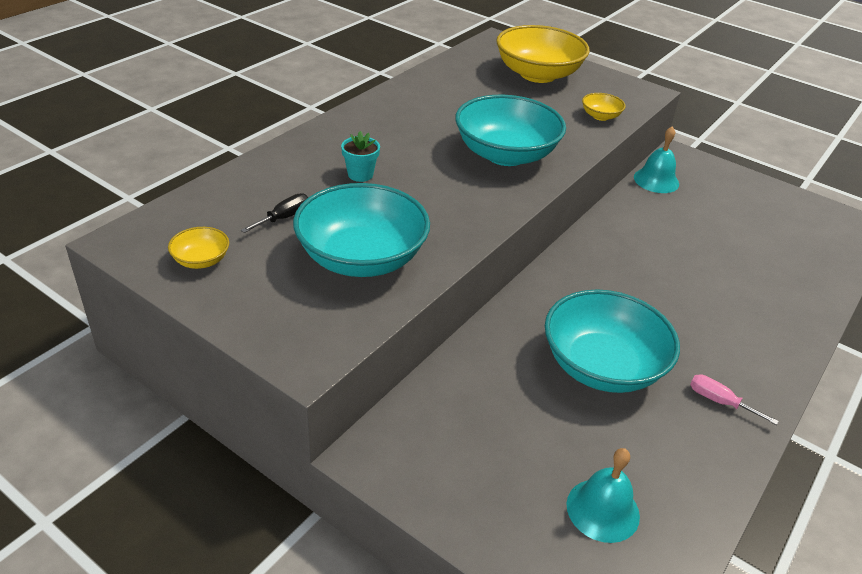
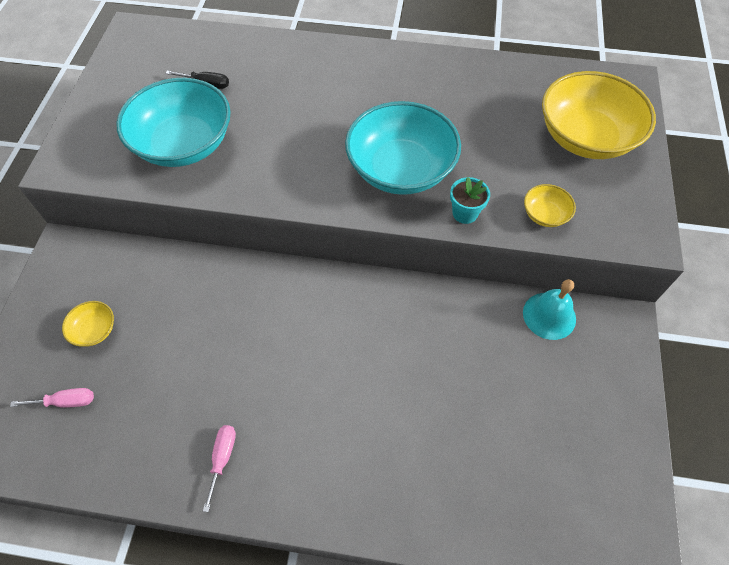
camera: 65 degrees right, 20 degrees up
(201, 260) = (133, 71): yellow bowl -> yellow bowl (94, 330)
(360, 174) = (293, 96): turquoise flower pot -> turquoise flower pot (465, 213)
(602, 366) = (221, 355): turquoise bowl -> none
(603, 510) = (66, 401): turquoise bell -> pink screwdriver

